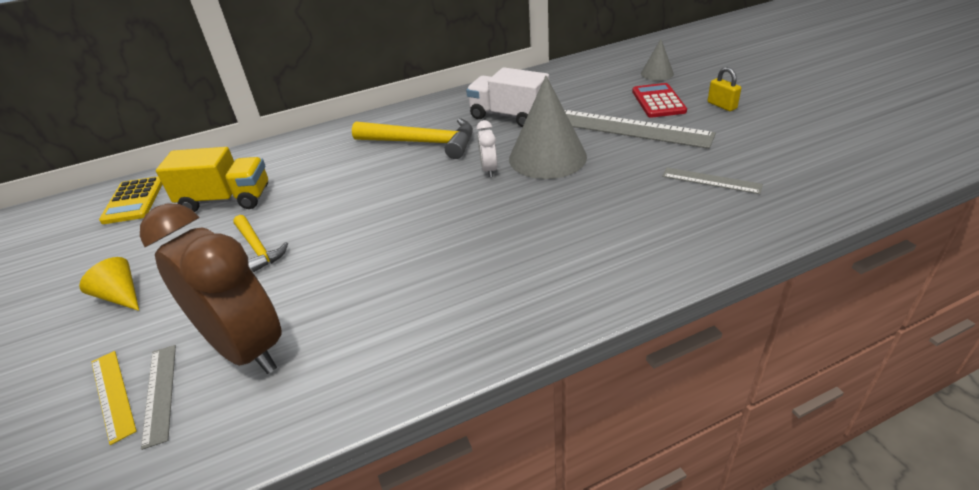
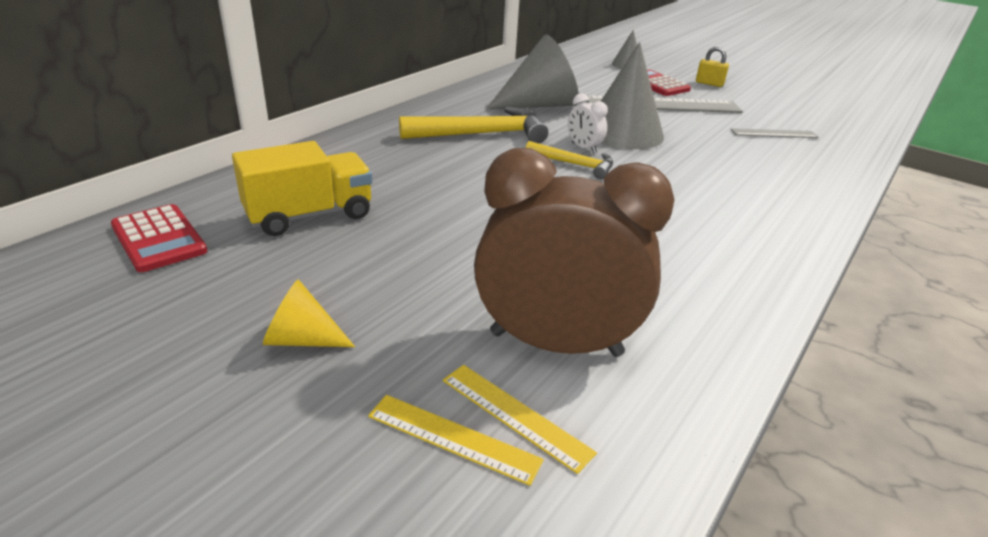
camera: 35 degrees left, 5 degrees down
(134, 201) = (159, 239): yellow calculator -> red calculator
(160, 393) = (515, 415): grey ruler -> yellow ruler
(258, 248) = (427, 253): yellow hammer -> yellow hammer (574, 164)
(509, 116) = (540, 105): white truck -> grey cone

